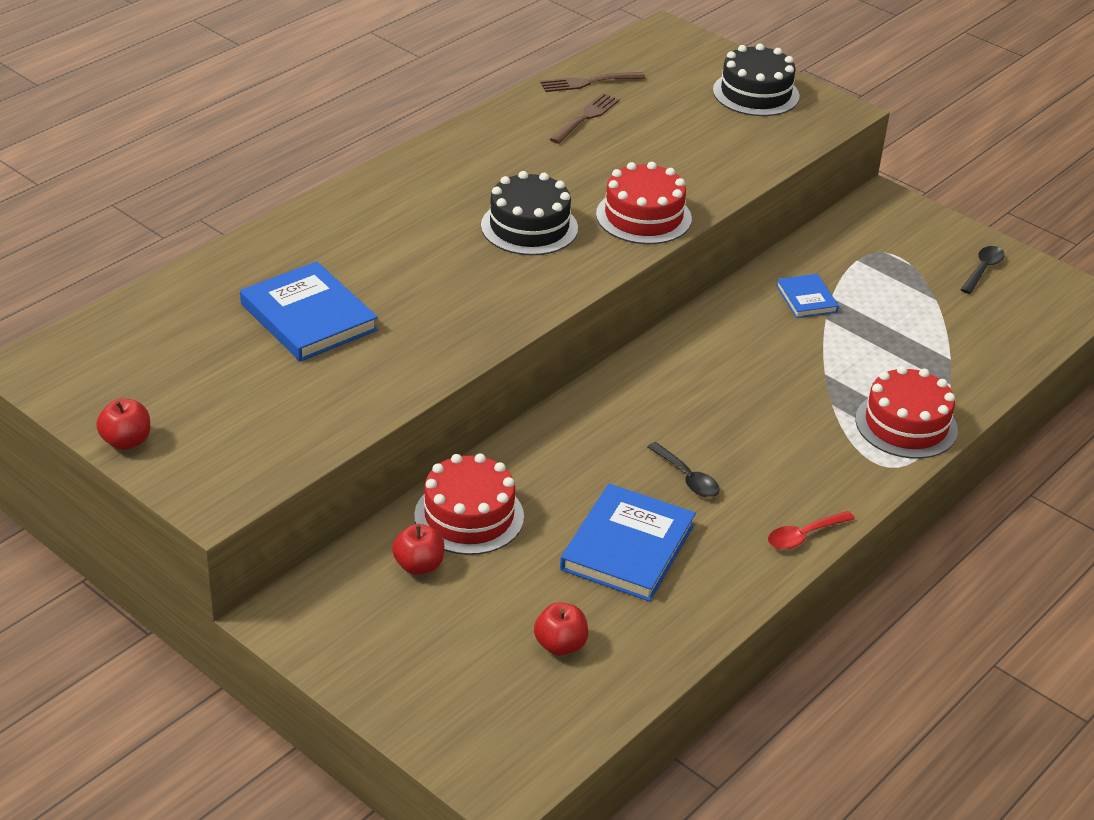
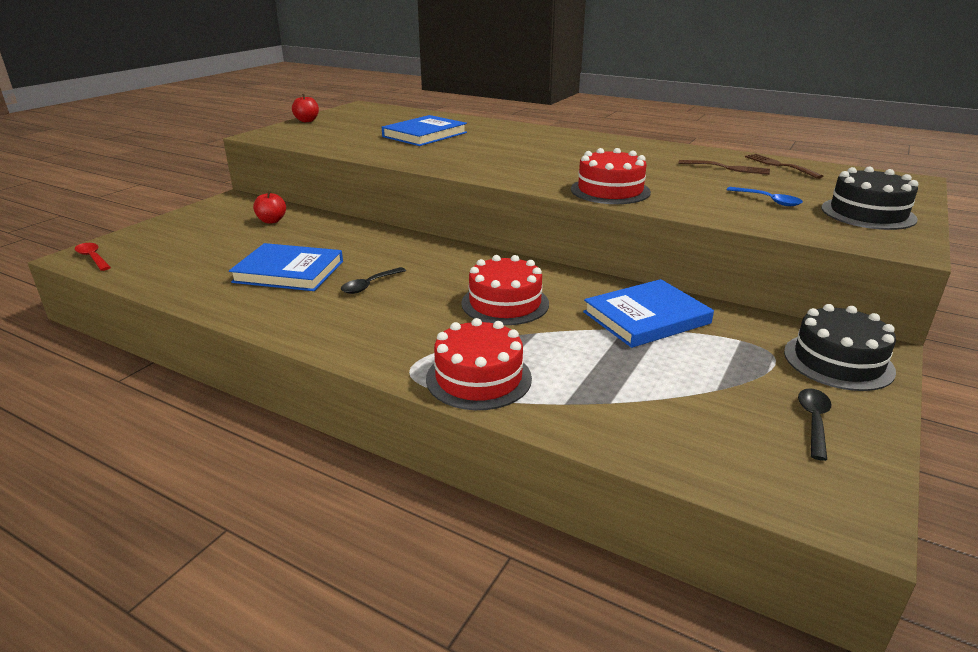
camera: 80 degrees right, 10 degrees down
(469, 516) = (317, 228): red cake -> red cake (505, 303)
(529, 227) = (561, 165): black cake -> black cake (838, 361)
(560, 645) = (193, 260): red apple -> none
(705, 131) = (768, 200): none -> blue spoon
(804, 536) = (304, 334): red spoon -> red spoon (93, 258)
(806, 299) = (646, 318): blue book -> blue book, size x1.83
(983, 269) = (813, 421): black spoon -> black spoon turned 90 degrees counterclockwise

